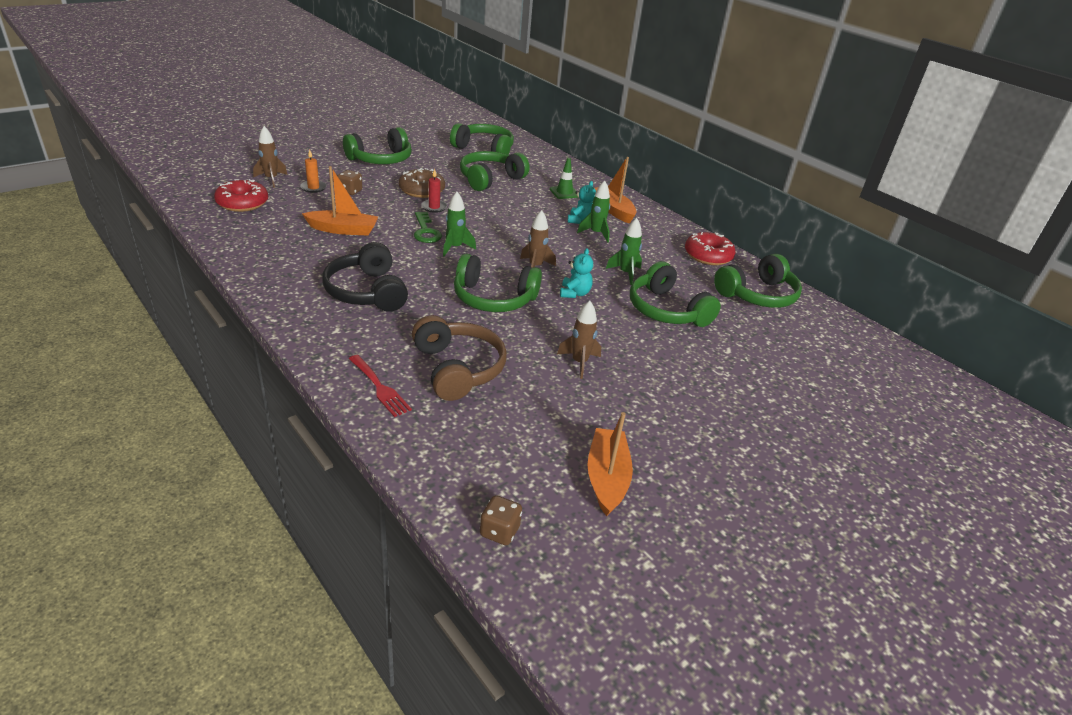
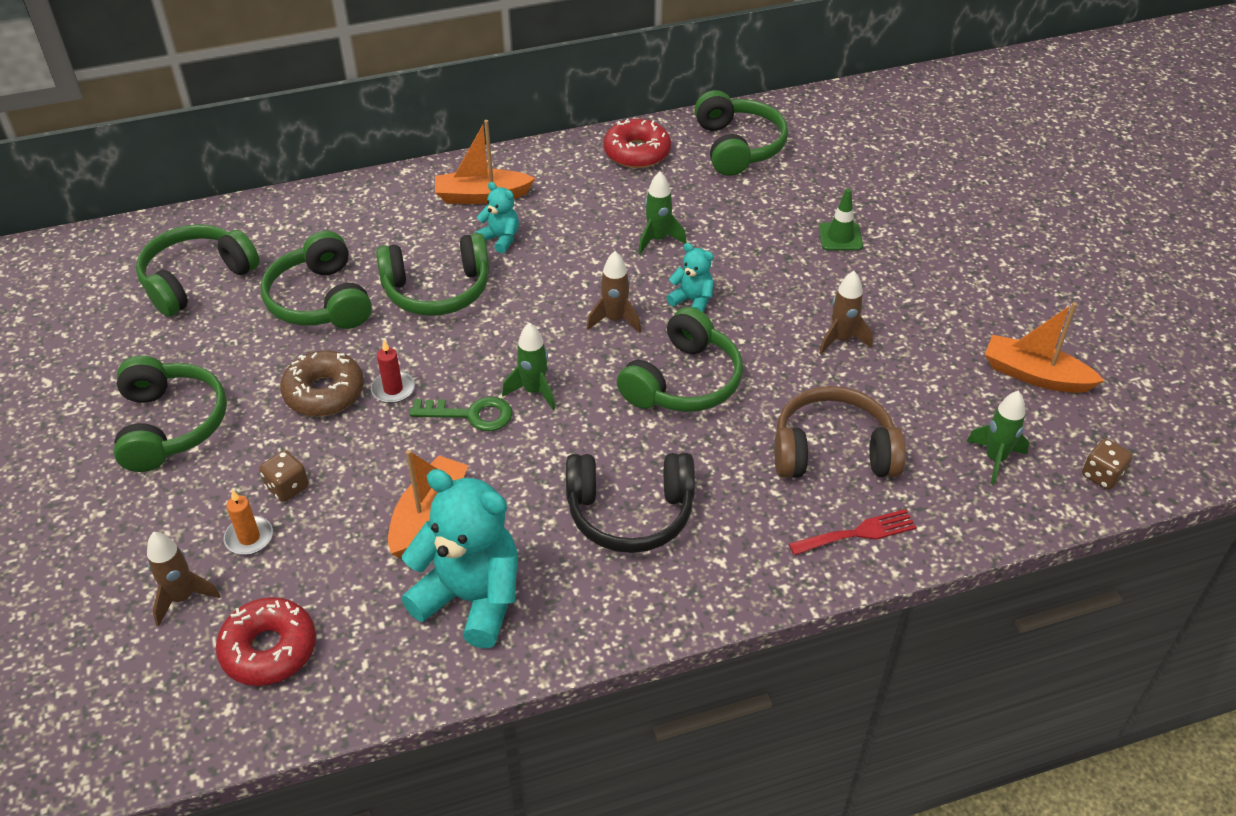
camera: 65 degrees left, 10 degrees up
(286, 250) = (471, 598): none -> turquoise teddy bear
(564, 192) = (405, 230): green traffic cone -> green traffic cone (840, 237)
(596, 233) = (544, 235): green rocket -> green rocket (995, 459)
(667, 310) = (751, 232): green headphones -> green headphones (437, 290)

